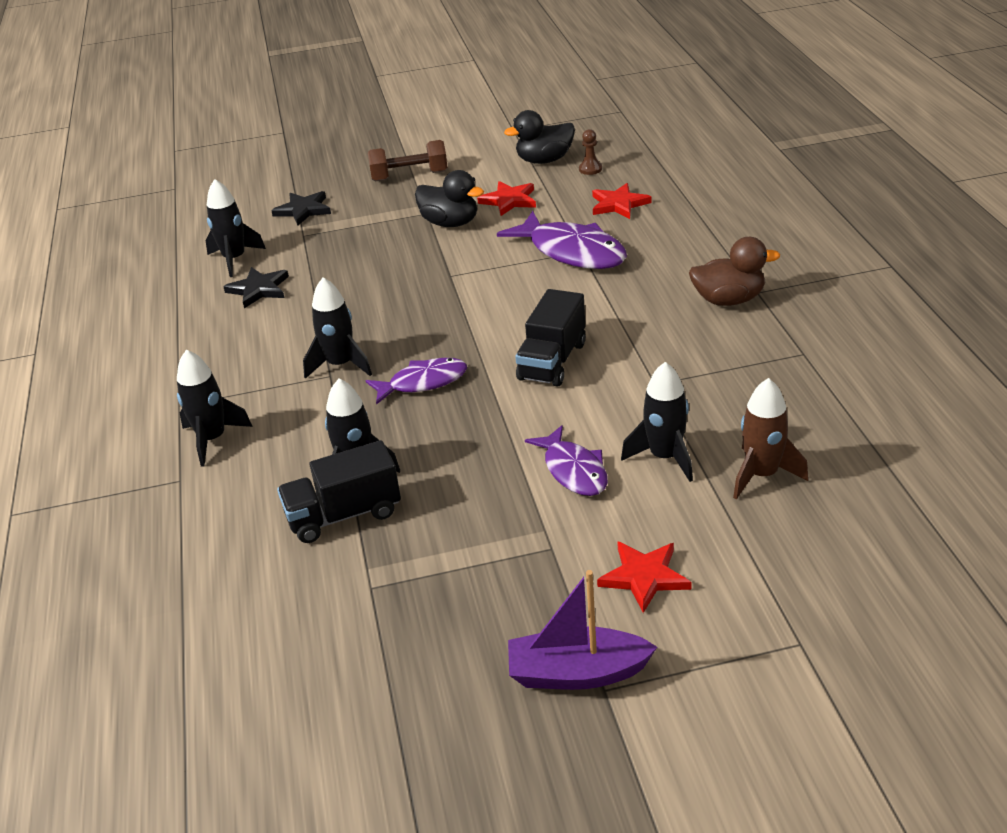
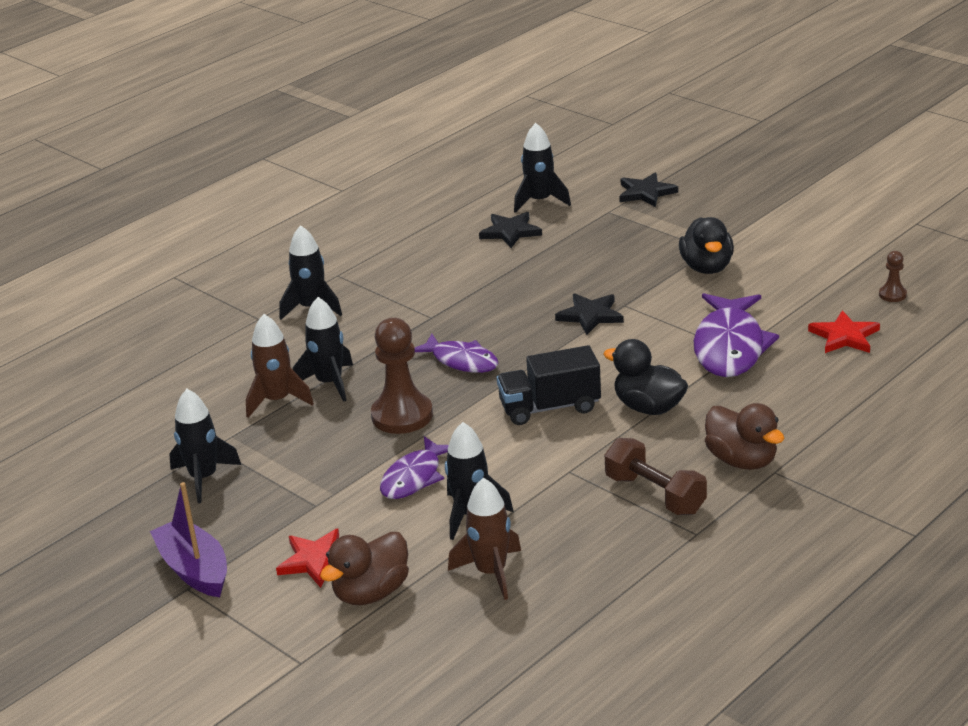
camera: 55 degrees right, 5 degrees down
(340, 365) = (448, 315): black rocket -> black rocket (204, 478)
(344, 515) = (277, 400): black truck -> brown rocket
(409, 176) = (762, 212): brown dumbbell -> brown dumbbell (655, 494)
(444, 296) = (590, 315): none -> black star
(467, 445) = (402, 415): none -> brown pawn
(509, 200) = (780, 278): red star -> none
(544, 160) = (877, 264): black duck -> black duck (648, 407)
(728, 558) = (371, 593): none -> brown duck

